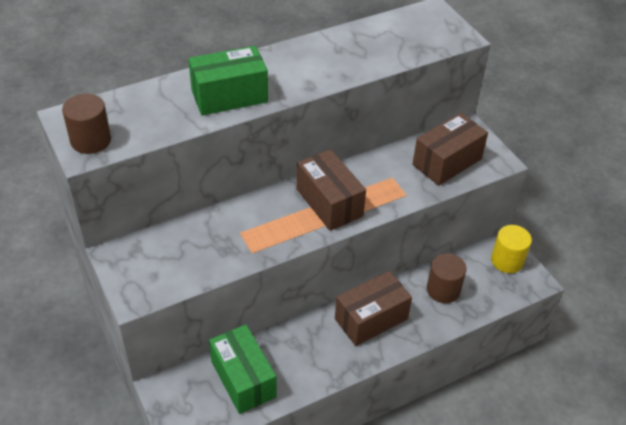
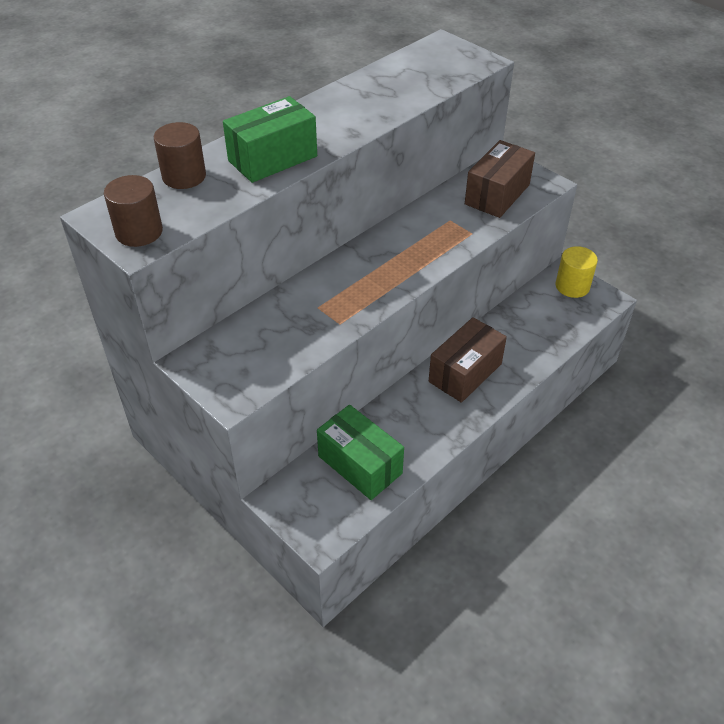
camera: 15 degrees left, 0 degrees up
(329, 202) = (398, 257): brown box -> none
(443, 290) = (523, 328): brown cylinder -> brown cylinder (184, 176)

